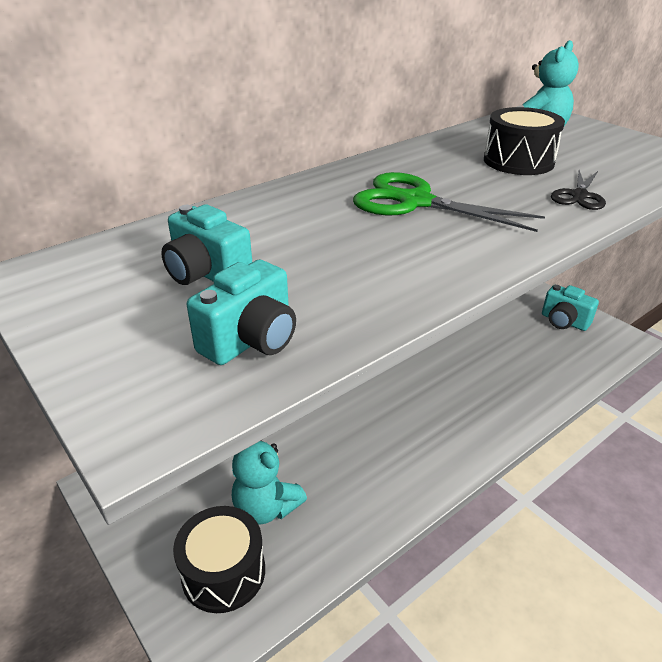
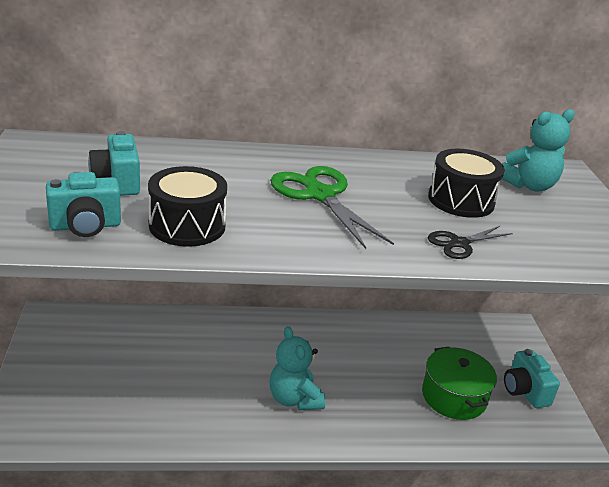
camera: 30 degrees right, 5 degrees down
(223, 572) = (62, 405): black drum -> black drum (187, 225)
(266, 507) = (126, 385): turquoise teddy bear -> turquoise teddy bear (294, 399)
(528, 353) = (454, 396): none -> green pot

